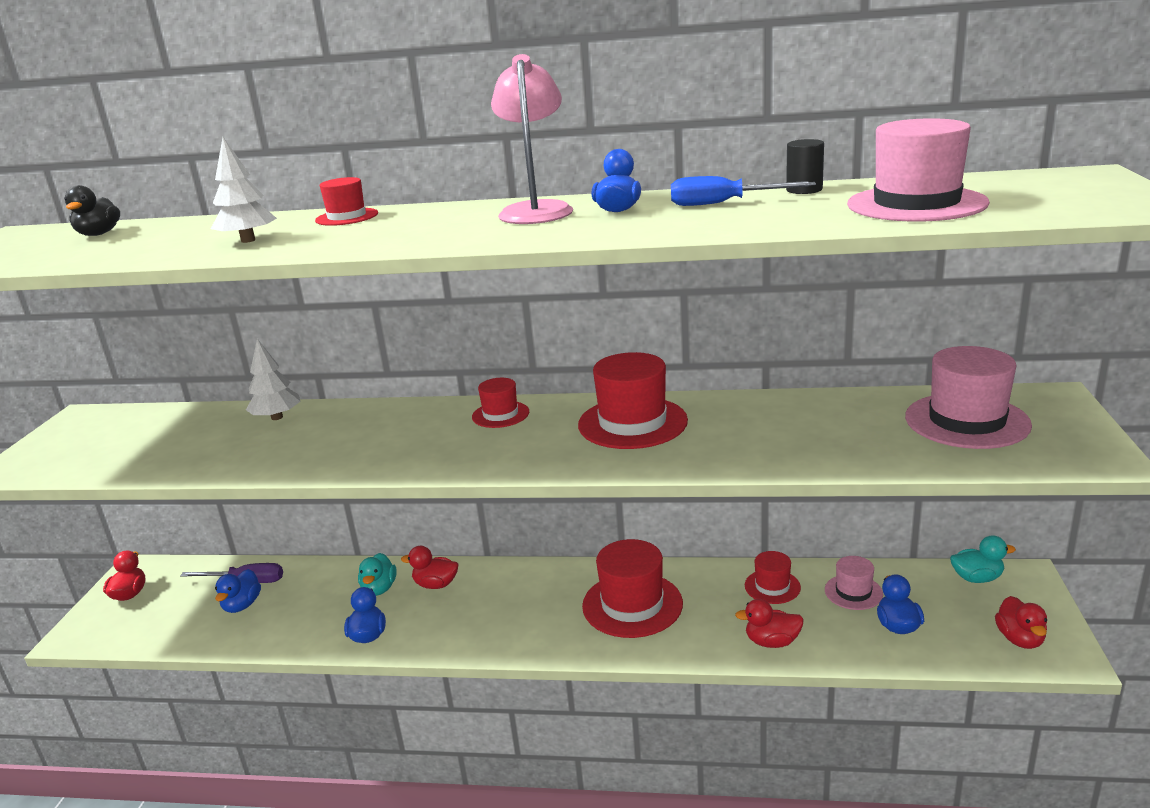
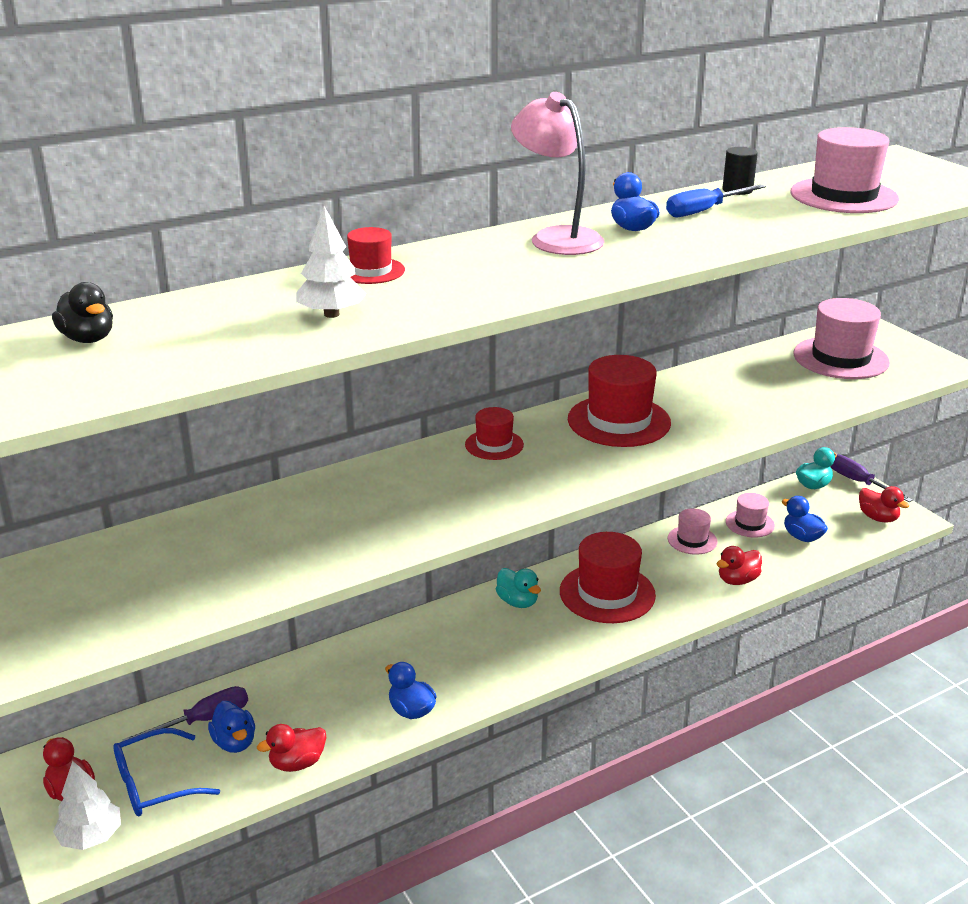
camera: 40 degrees left, 5 degrees up
(169, 612) = (154, 784): none -> blue glasses
(277, 417) = (263, 511): white tree -> white tree (91, 836)
(379, 589) = (364, 669): turquoise duck -> turquoise duck (517, 602)
(436, 584) = (415, 644): red duck -> red duck (297, 763)
(772, 586) = (692, 540): red hat -> pink hat
(1040, 593) = (859, 482): none -> purple screwdriver

